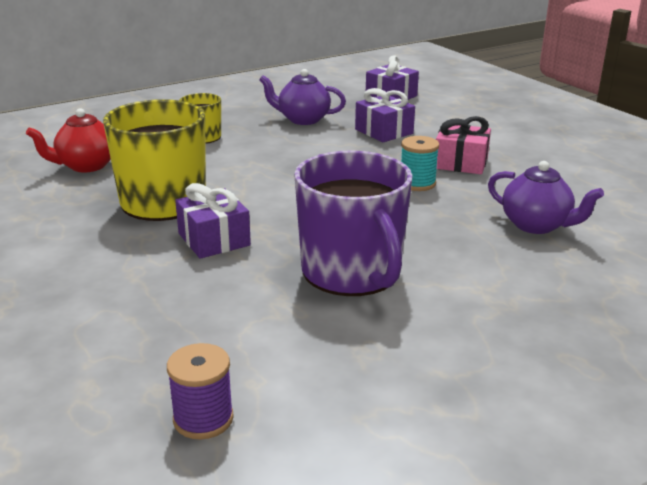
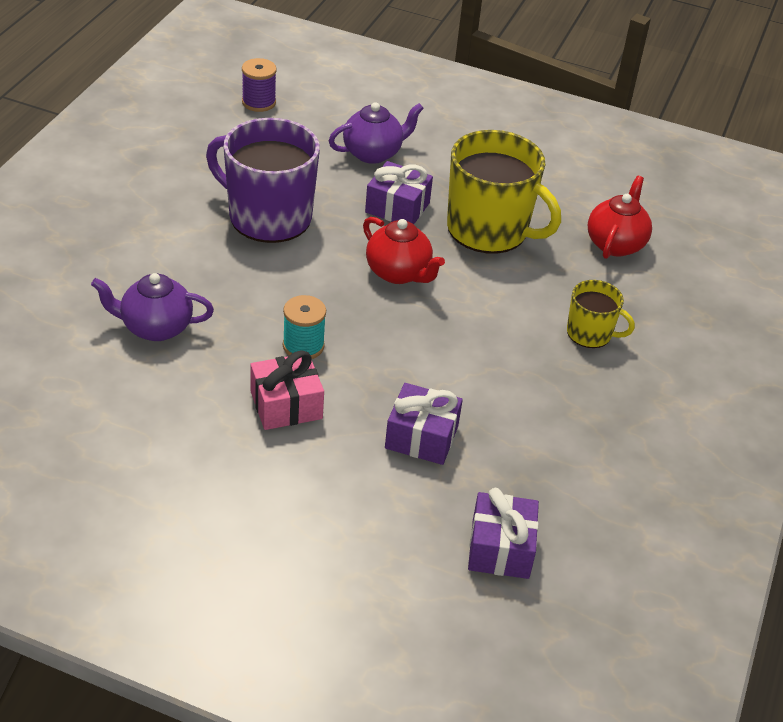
camera: 140 degrees right, 15 degrees up
(284, 198) = (399, 273): none -> red teapot
(302, 119) = (538, 421): purple teapot -> purple teapot (373, 153)

